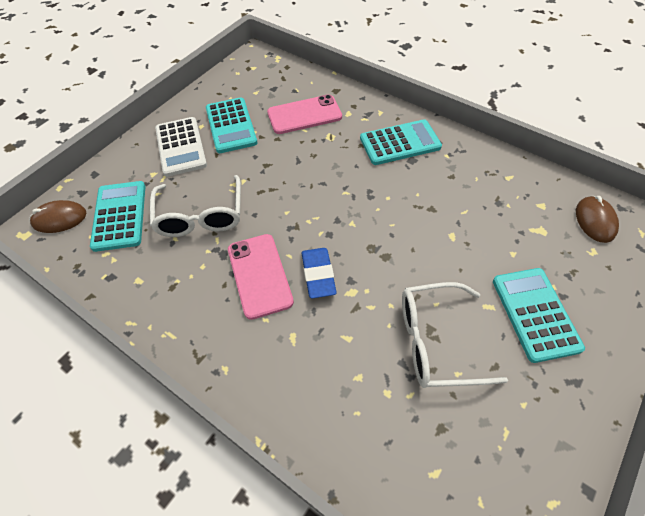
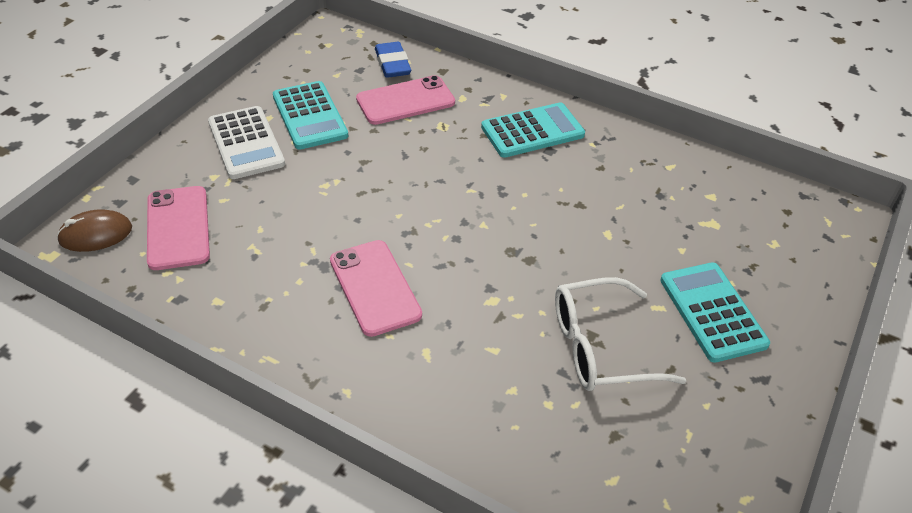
camera: 10 degrees left, 10 degrees down
(119, 216) = (178, 228): turquoise calculator -> pink phone
(200, 216) = (287, 224): white glasses -> none
(318, 275) = (449, 283): blue eraser -> blue eraser (392, 64)
(595, 221) = (774, 210): brown mouse -> none

